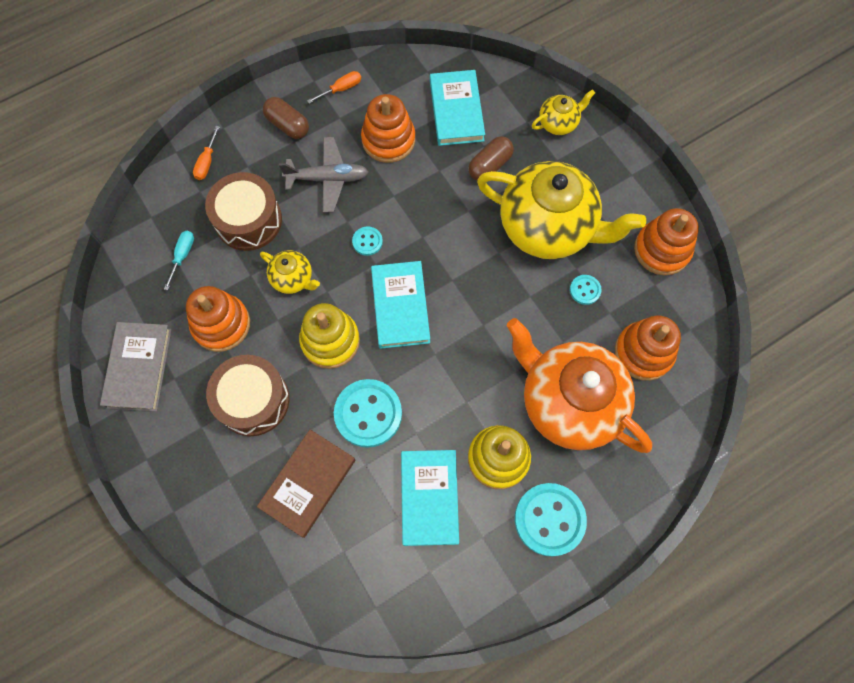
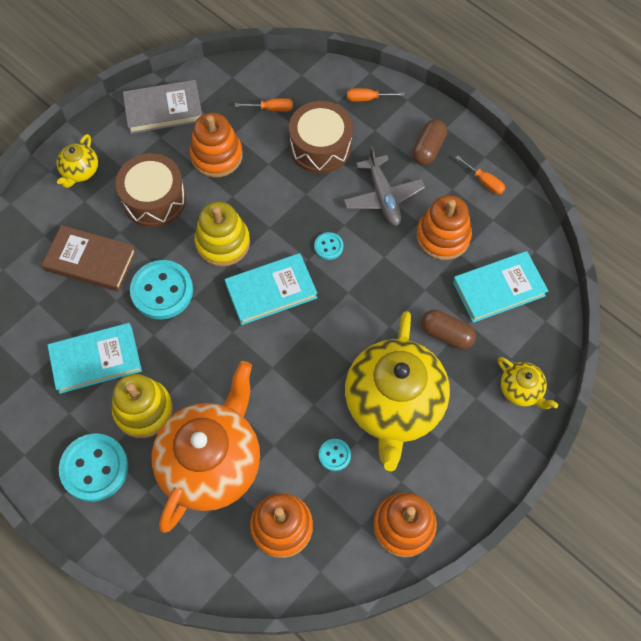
camera: 75 degrees right, 5 degrees down
(182, 256) = (271, 109): turquoise screwdriver -> orange screwdriver
(293, 279) = (274, 197): yellow teapot -> yellow teapot (80, 171)

